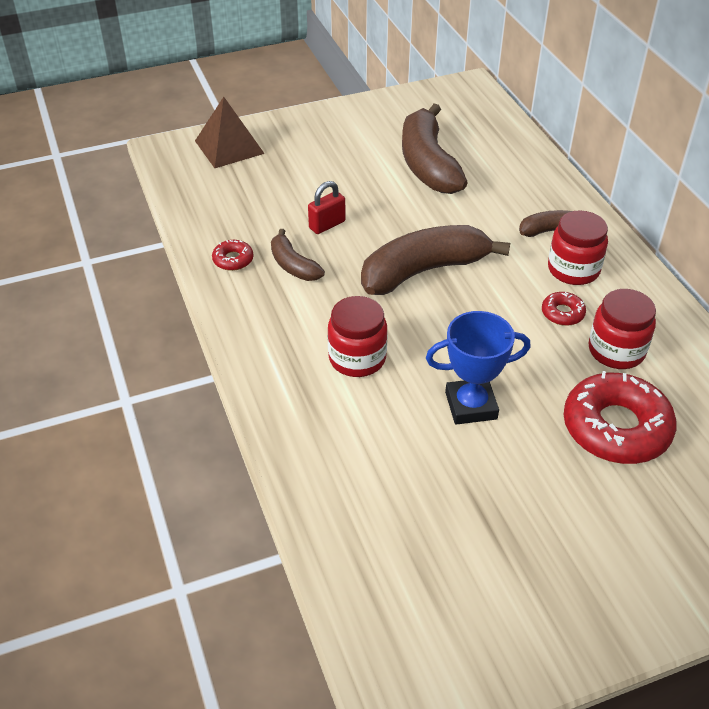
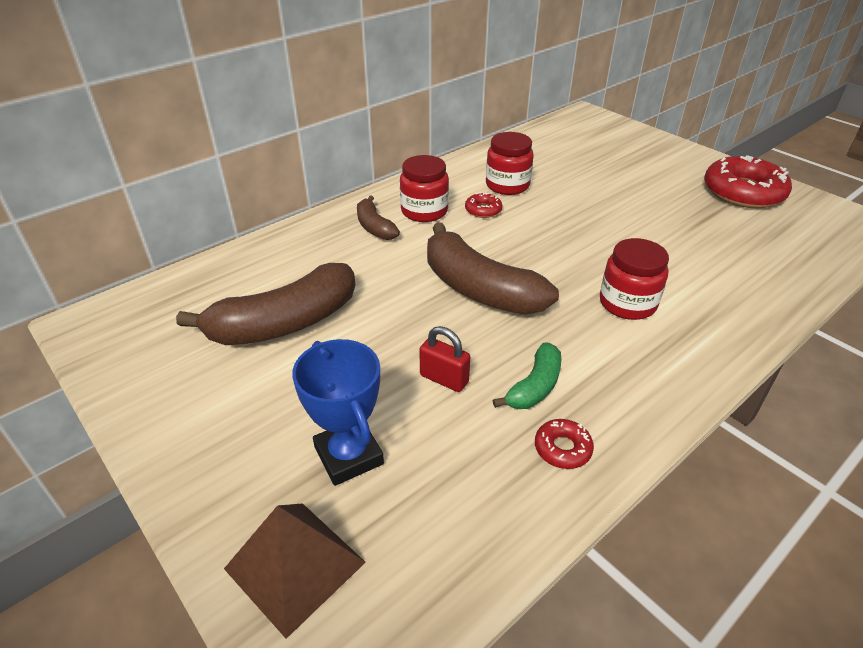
camera: 110 degrees left, 5 degrees down
(293, 265) = (534, 386): brown banana -> green banana
(471, 405) = (620, 236): blue trophy -> blue trophy (348, 456)
(616, 428) = (582, 179): red donut -> red donut (743, 192)

